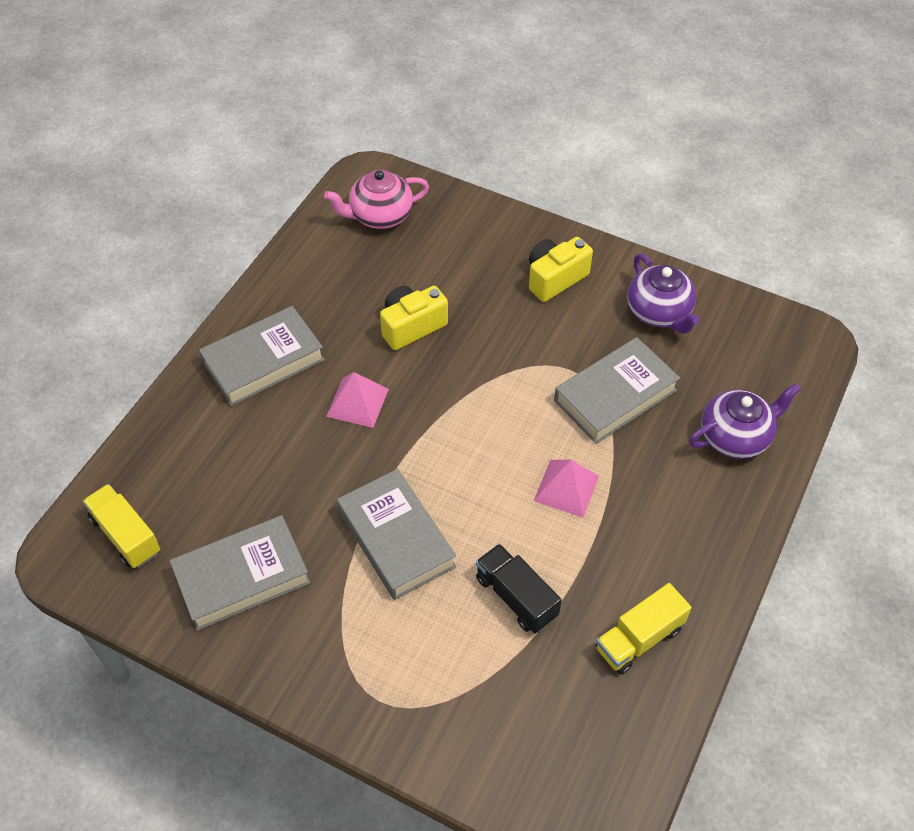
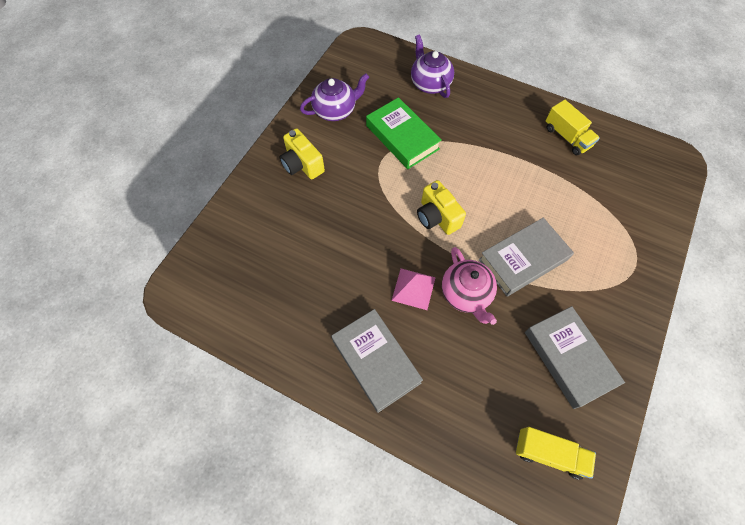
camera: 90 degrees left, 10 degrees up
(126, 535) = (549, 453): yellow truck -> yellow truck turned 120 degrees counterclockwise
(380, 216) = (225, 280): pink teapot -> pink teapot (466, 294)
(411, 326) = (342, 254): yellow camera -> yellow camera (437, 217)
(516, 597) = (552, 193): black truck -> none
(566, 488) = (473, 165): pink pyramid -> none
(615, 395) = (402, 137): grey book -> green book

